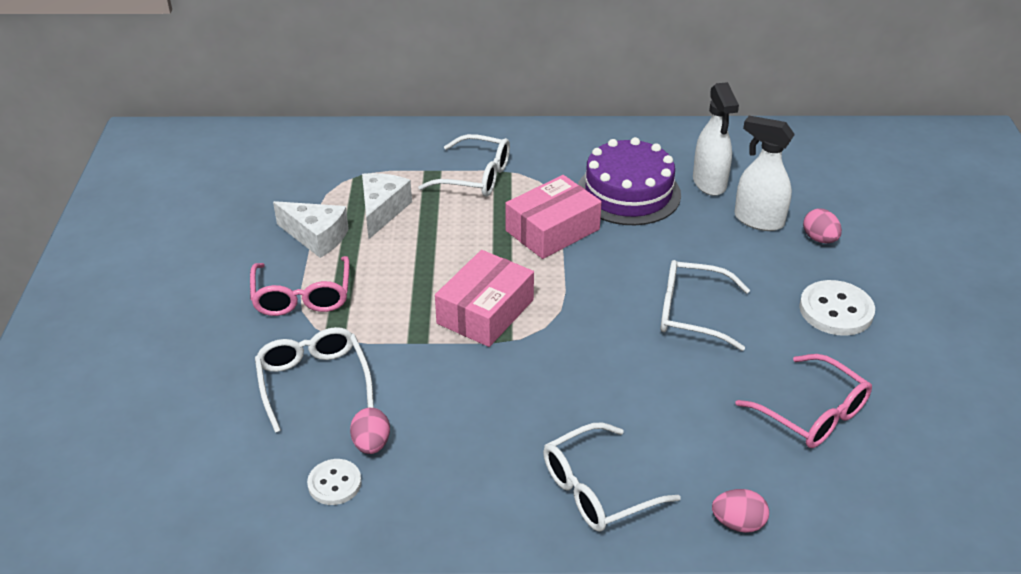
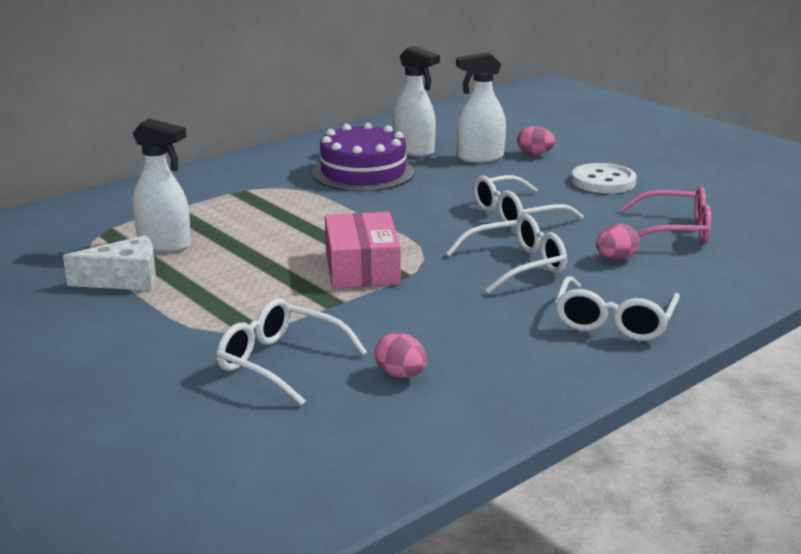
camera: 40 degrees left, 15 degrees down
(302, 296) = (176, 318): pink glasses -> none
(334, 483) = (410, 411): white button -> none
(382, 211) = (165, 245): white cheese -> white spray bottle
(475, 177) = (219, 201): white glasses -> white glasses (516, 265)
(552, 230) = (338, 208): pink box -> none
(738, 523) = (727, 297): pink egg -> pink egg (616, 259)

